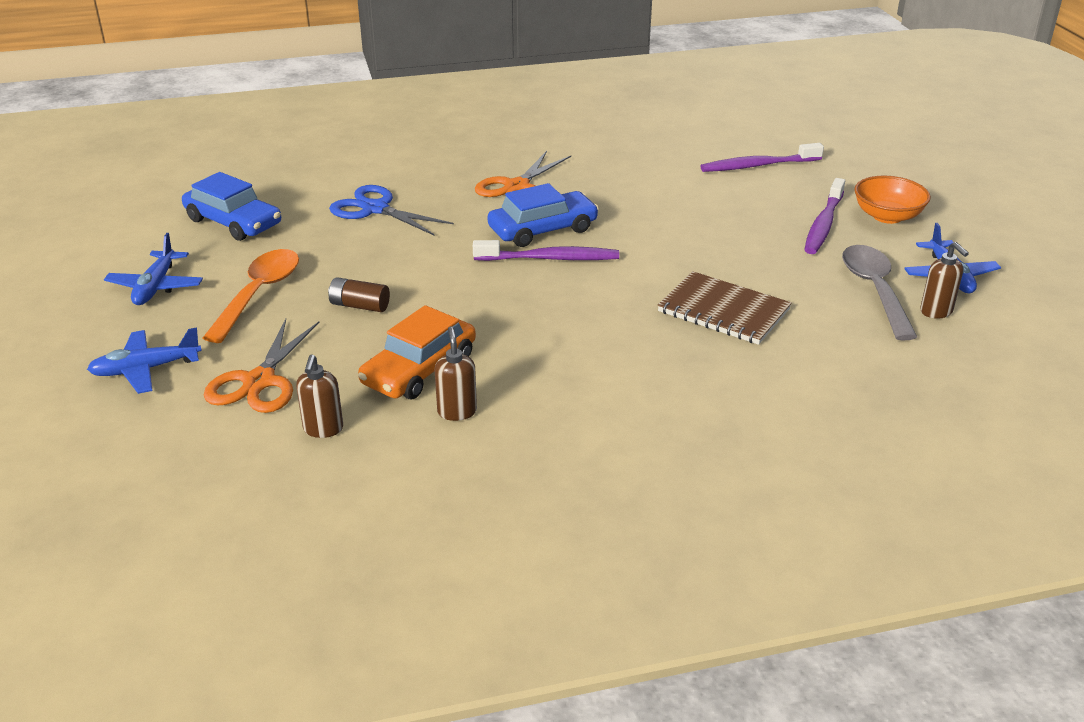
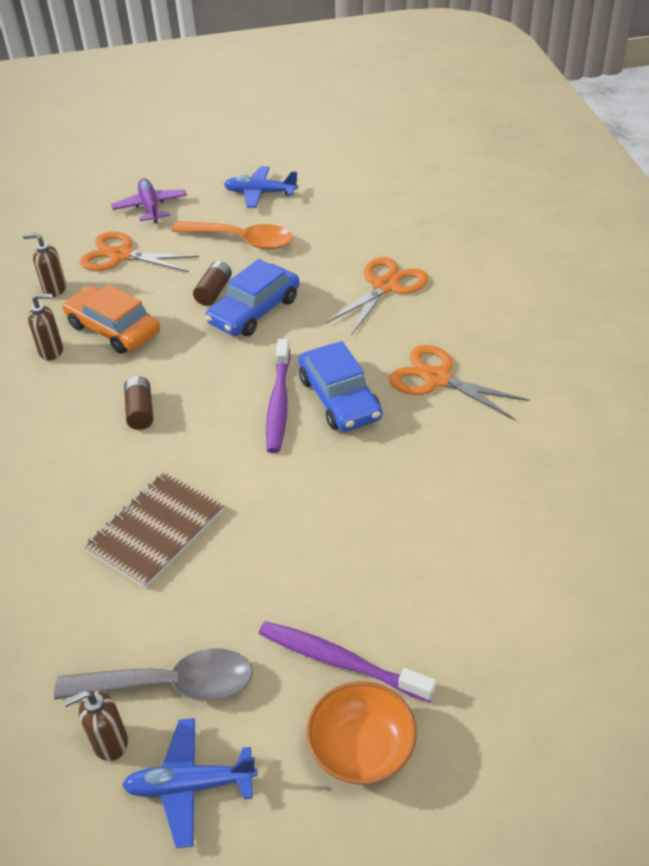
camera: 95 degrees right, 10 degrees up
(146, 369) = (150, 207): blue plane -> purple plane
(233, 222) = (362, 213): blue car -> blue car (254, 311)
(375, 209) = (385, 286): blue scissors -> orange scissors
(564, 335) = (140, 411): none -> brown battery
(758, 166) = (516, 613): purple toothbrush -> none

